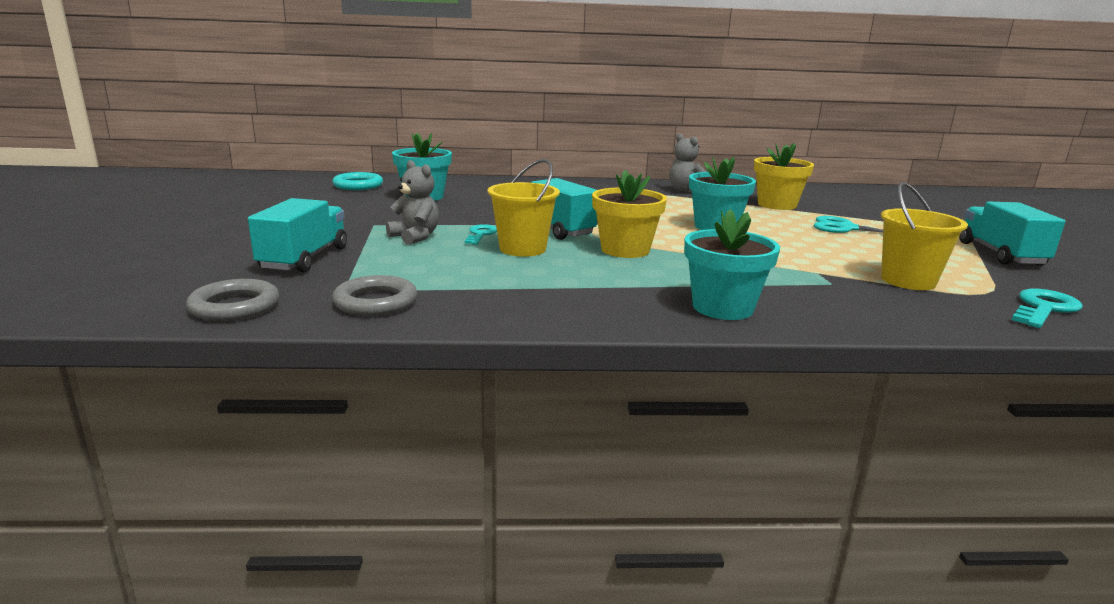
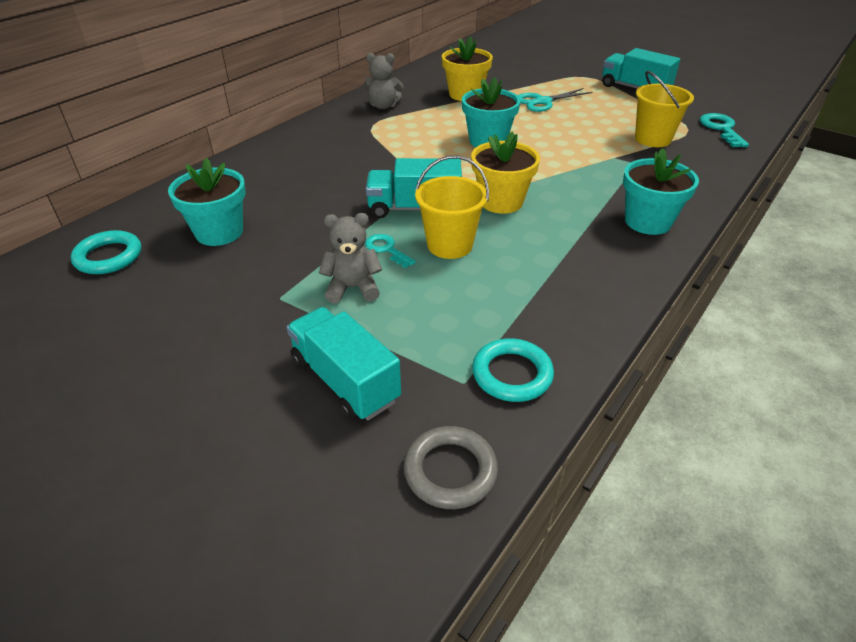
camera: 50 degrees left, 20 degrees up
(375, 302) = (512, 374): grey ring -> turquoise ring

